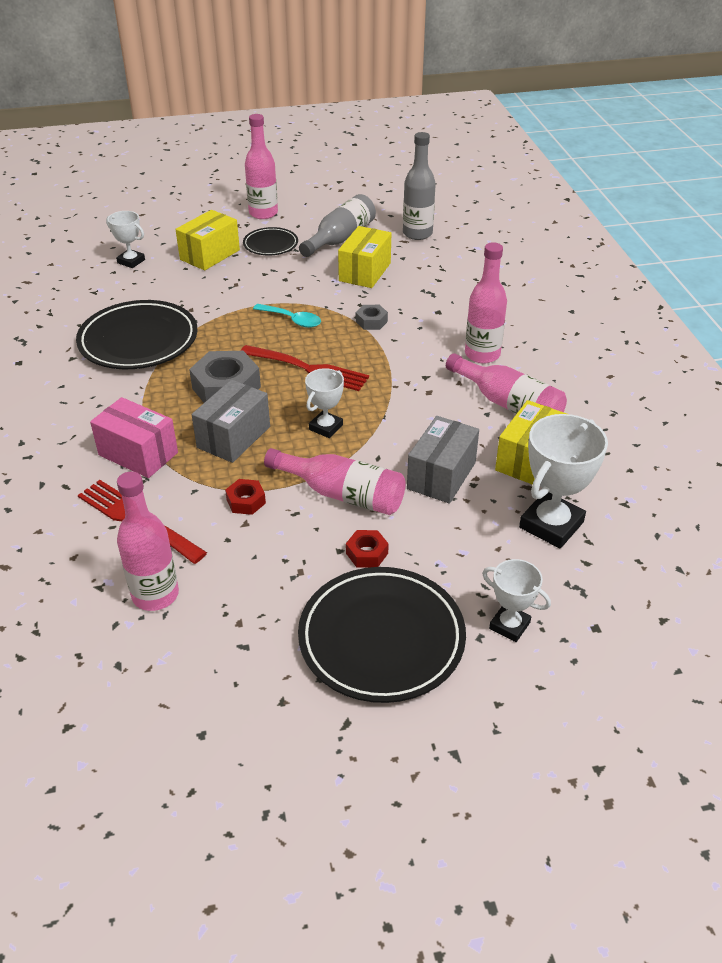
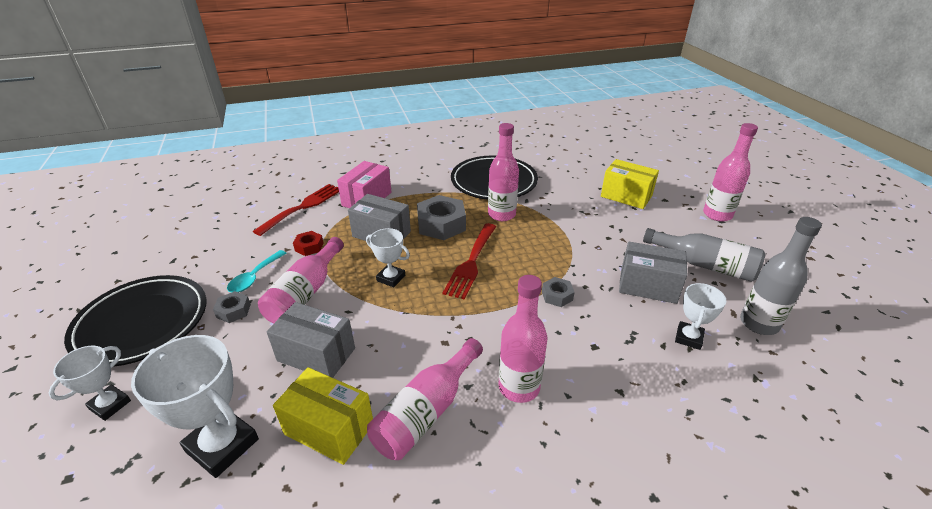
camera: 85 degrees right, 5 degrees down
(131, 261) = (596, 165): white trophy -> white trophy (688, 338)
(155, 595) = (233, 222): pink bottle -> pink bottle (501, 214)
(270, 245) = (663, 224): black plate -> none
(292, 320) = (543, 247): turquoise spoon -> turquoise spoon (254, 277)
(365, 272) = (648, 286): yellow box -> grey box
(367, 553) = (233, 311): red nut -> grey nut

